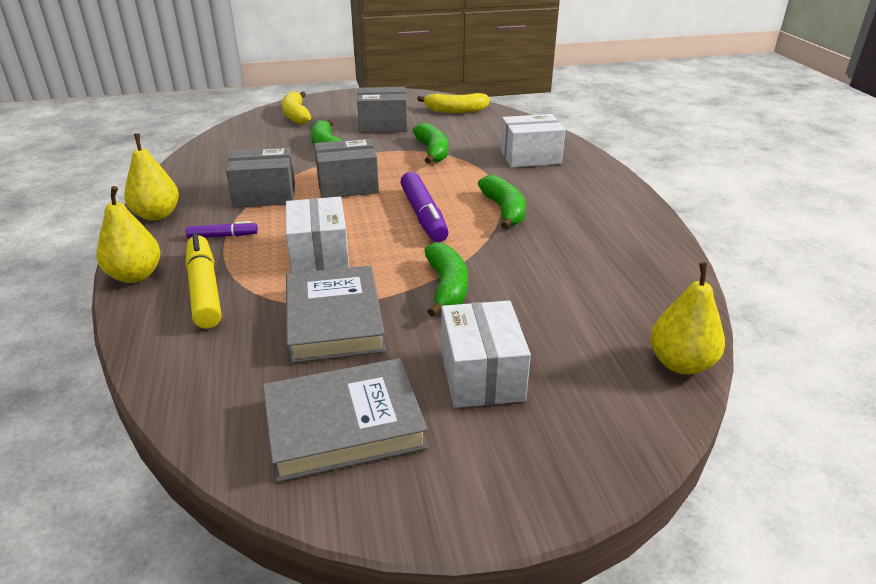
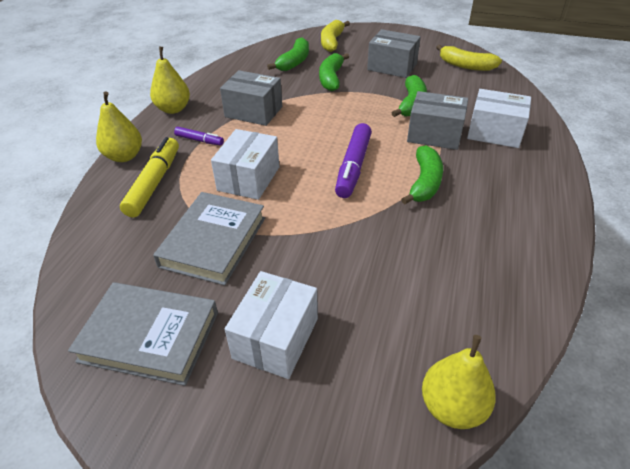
camera: 30 degrees right, 10 degrees up
(348, 185) = (318, 120): grey box -> grey box (434, 134)
(446, 288) = (315, 244): green banana -> green banana (294, 62)

